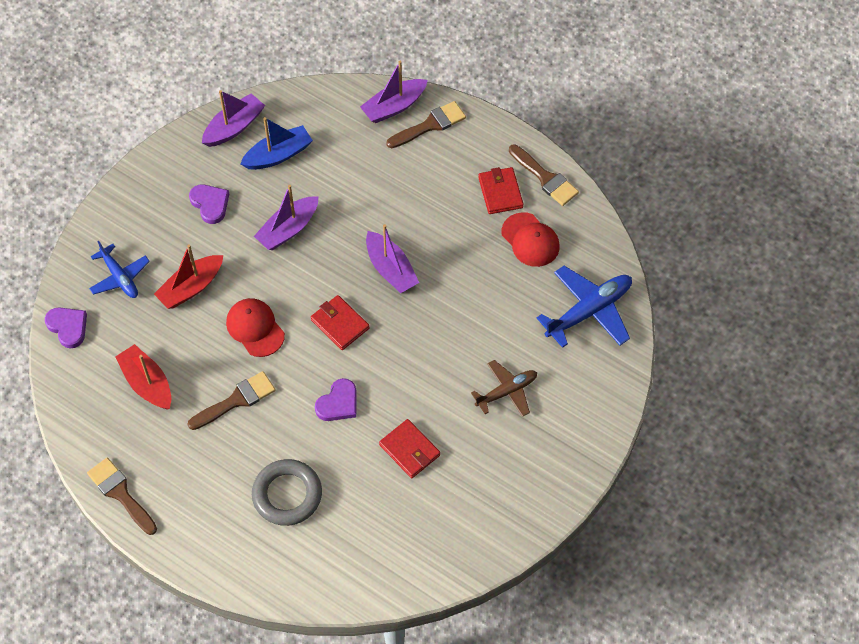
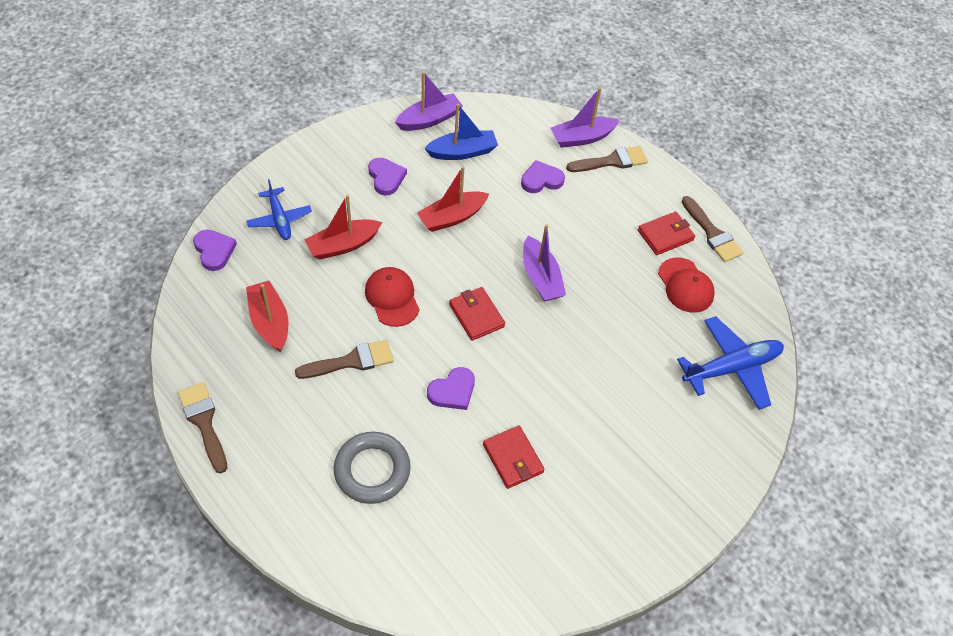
camera: 10 degrees right, 5 degrees down
(288, 229) = (452, 217): purple boat -> red boat
(365, 165) = (541, 180): none -> purple heart
(500, 192) = (665, 235): red wallet -> red wallet turned 60 degrees clockwise
(507, 391) = (629, 425): brown plane -> none

